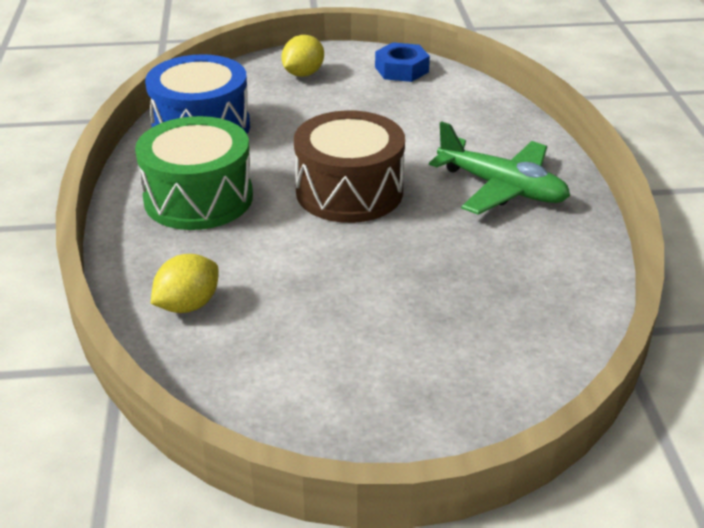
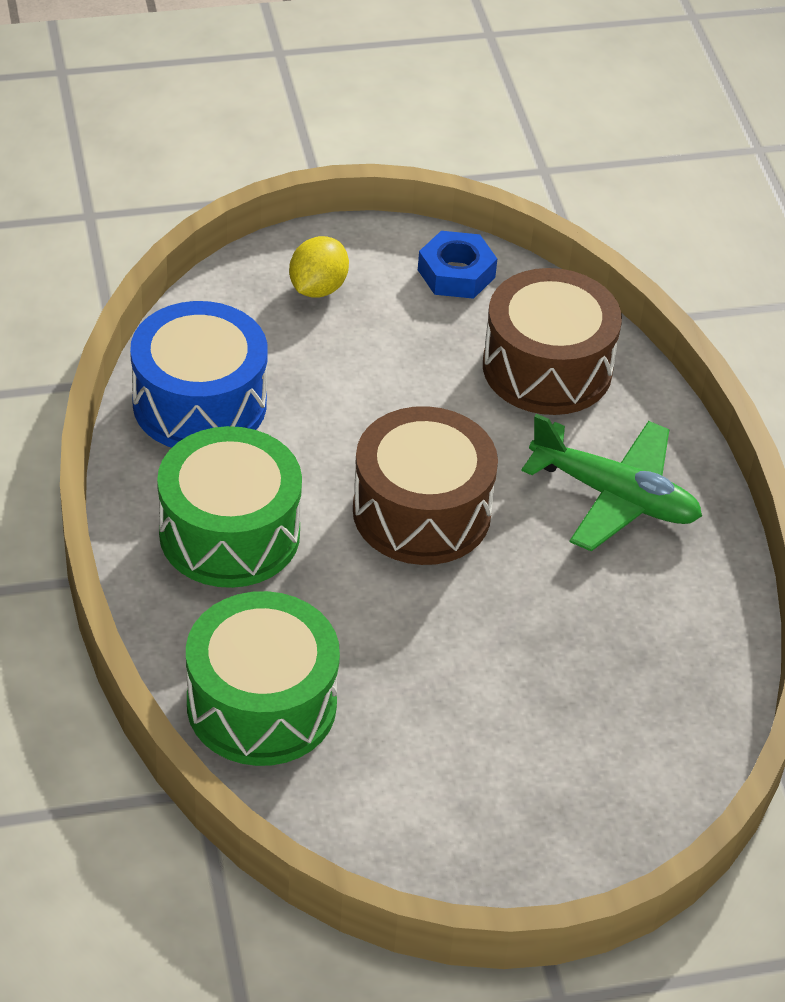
camera: 10 degrees left, 10 degrees up
(188, 305) = (261, 704): yellow lemon -> green drum
(459, 117) = (547, 368): none -> brown drum

